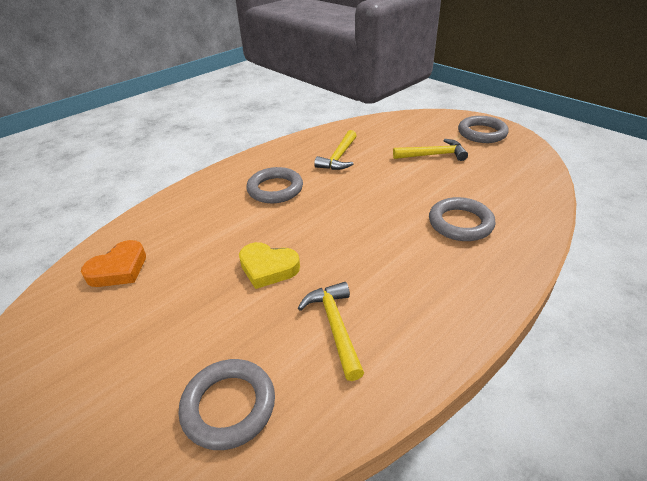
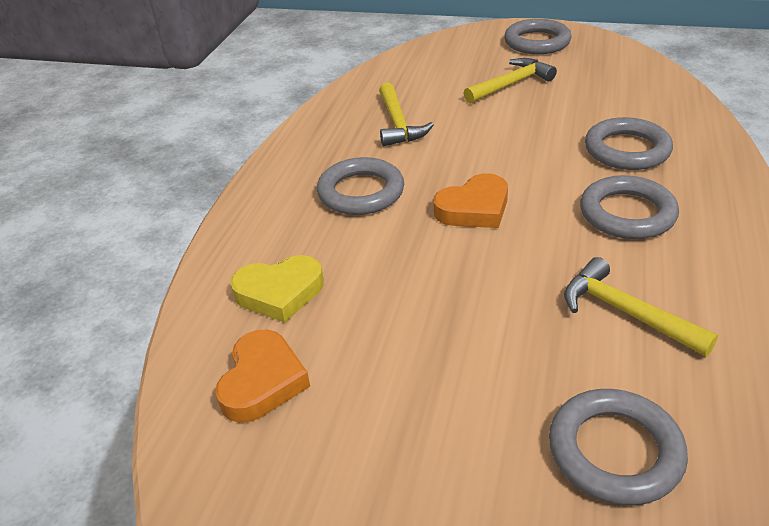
camera: 30 degrees left, 0 degrees up
(268, 268) = (471, 287): yellow heart -> yellow heart (279, 293)
(323, 222) = (474, 208): none -> orange heart
(411, 264) = (627, 213): none -> grey ring

